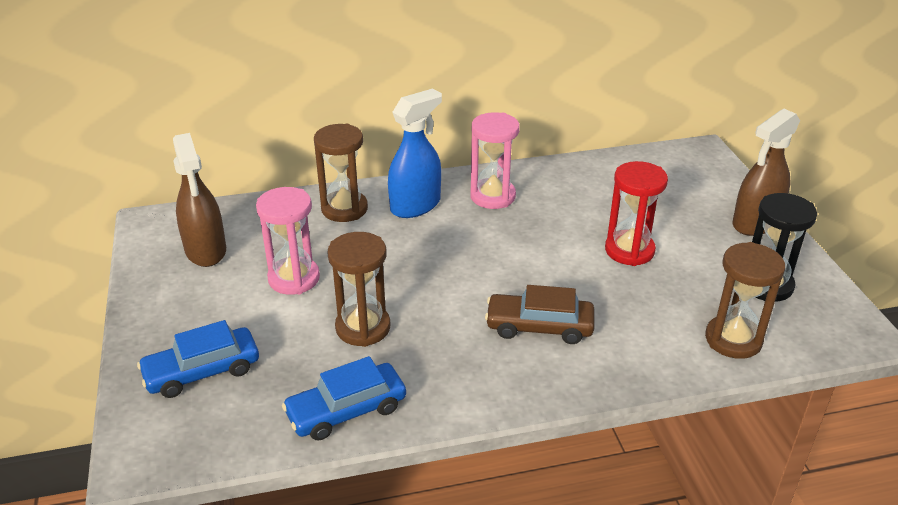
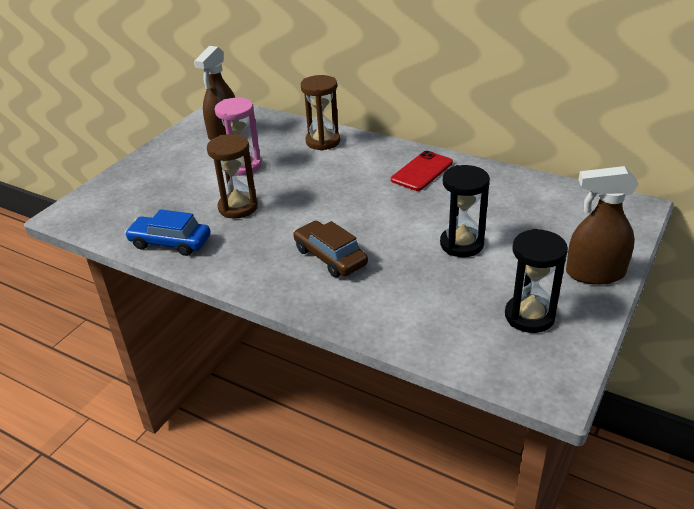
camera: 45 degrees right, 0 degrees up
(202, 371) = (140, 190): blue car -> none
(416, 205) = (366, 156): blue spray bottle -> none
(492, 196) = (422, 171): pink hourglass -> red phone
(629, 250) = (461, 244): red hourglass -> black hourglass
(733, 340) = (443, 333): brown hourglass -> none

